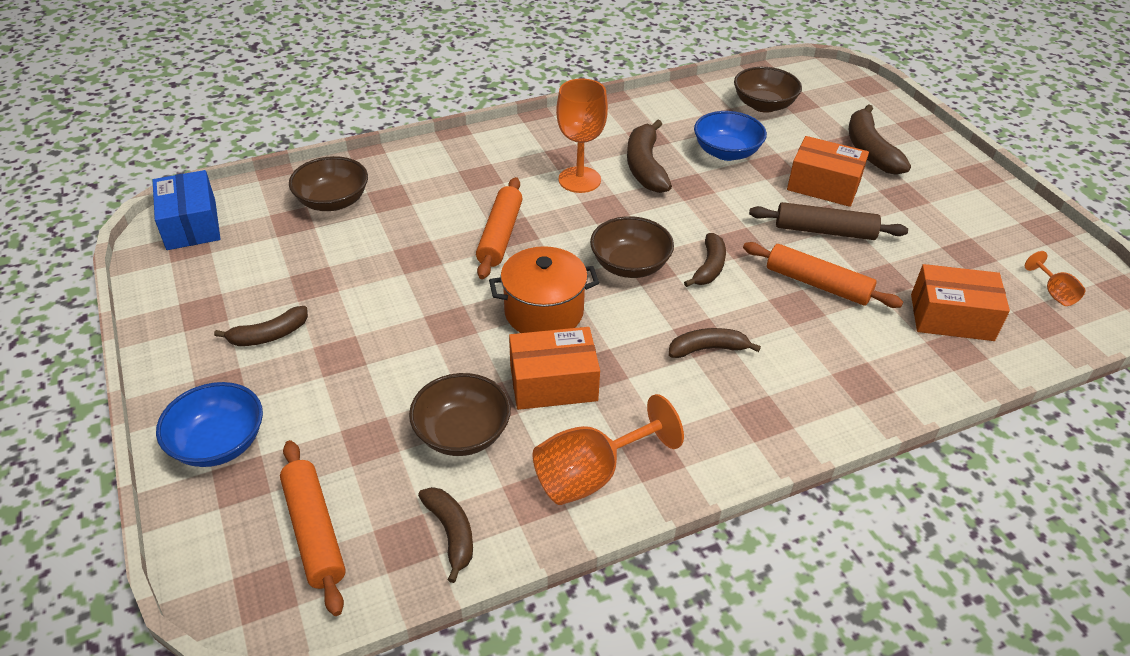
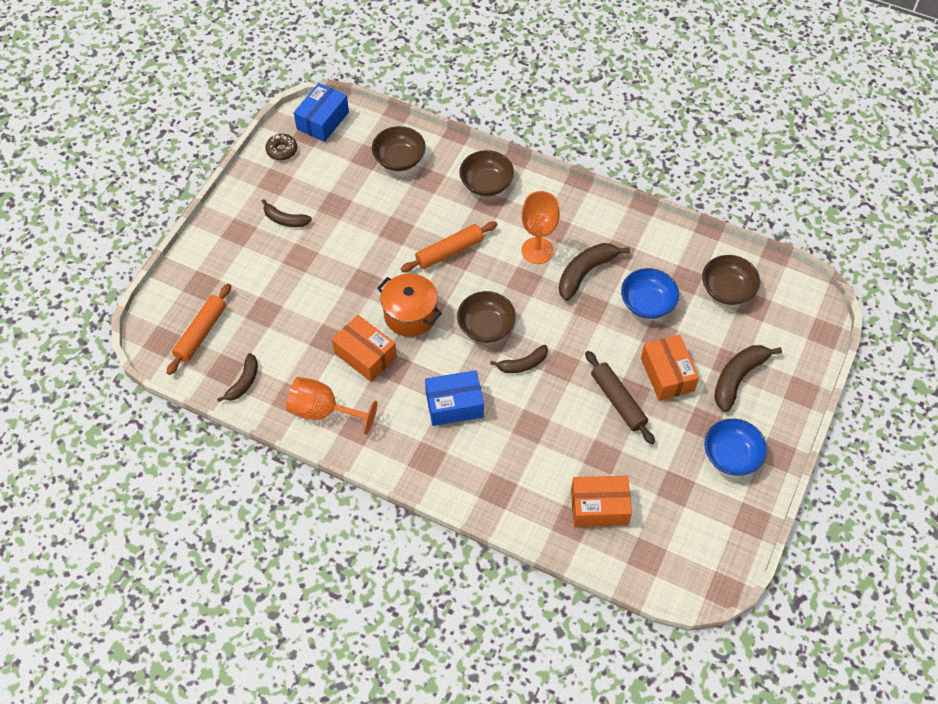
camera: 50 degrees right, 15 degrees up
(173, 279) = (282, 150): none -> brown donut
(219, 443) = (211, 259): blue bowl -> blue bowl (731, 456)
(462, 433) = (300, 343): brown bowl -> brown bowl (486, 183)
(707, 349) = (454, 405): brown banana -> blue box
(817, 284) = (562, 424): orange rolling pin -> none
(951, 317) = (599, 507): orange box -> orange box turned 60 degrees counterclockwise
(1053, 293) = (680, 551): orange goblet -> none

